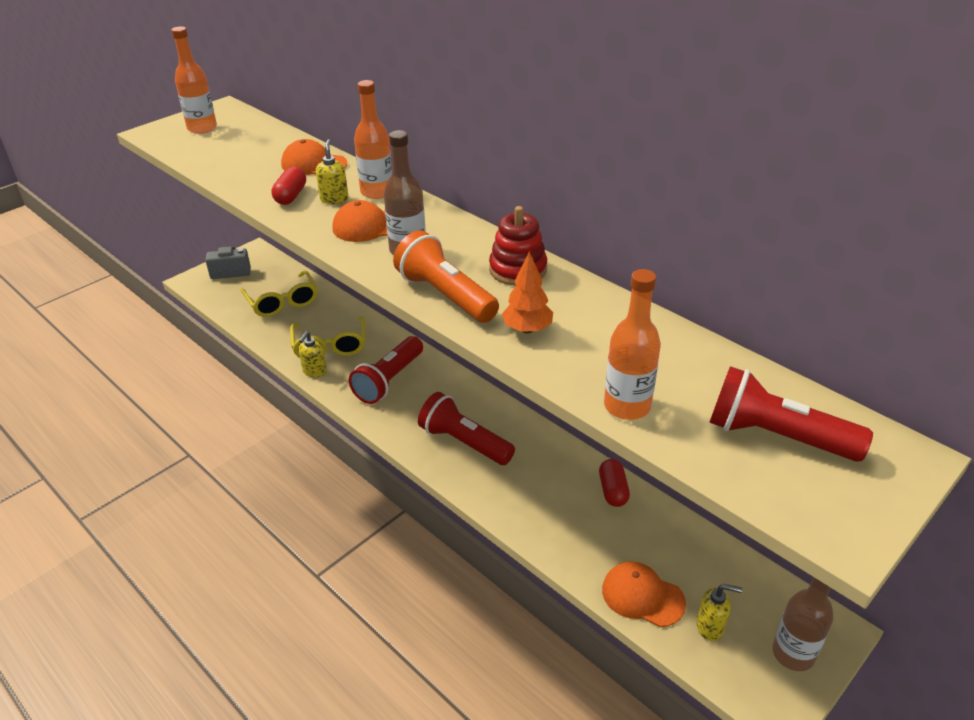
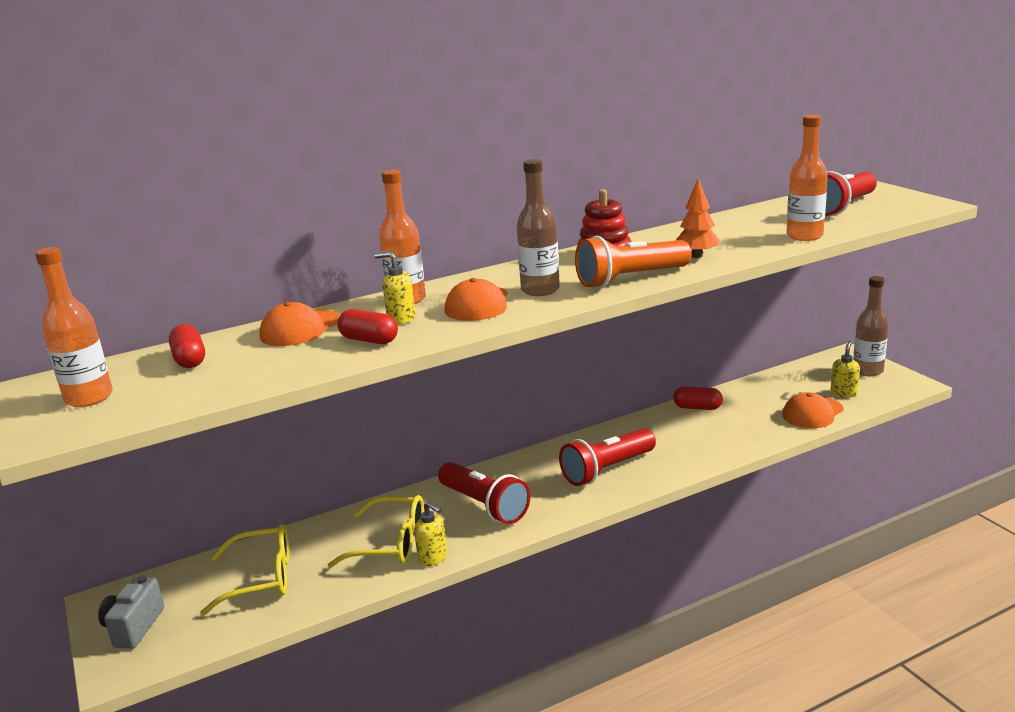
camera: 70 degrees left, 15 degrees down
(258, 141) = (190, 359): none -> red capsule

